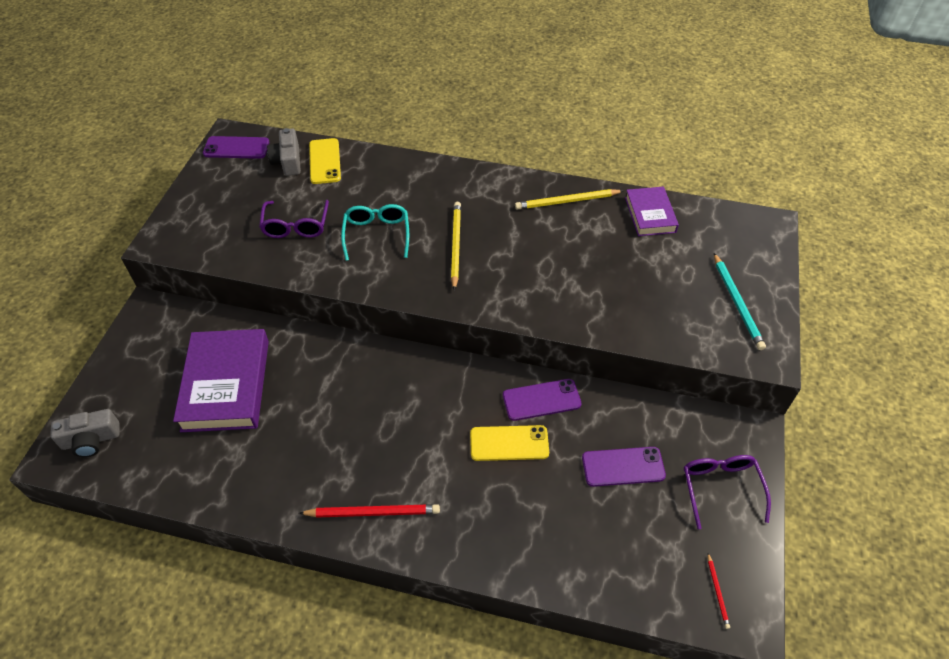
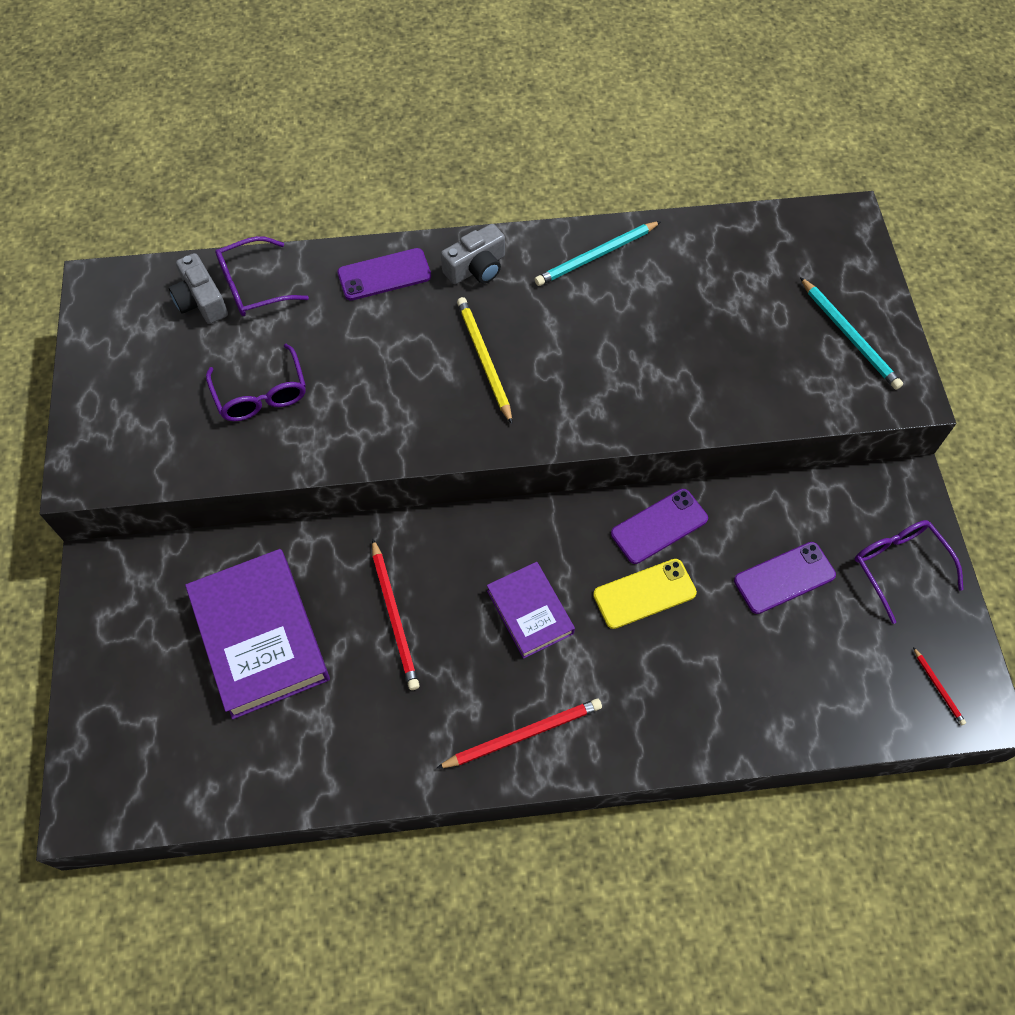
camera: 20 degrees left, 10 degrees up
(91, 440) = (119, 770): grey camera -> grey camera (476, 268)
(236, 148) = (117, 301): purple phone -> purple phone (384, 275)
(322, 401) = (394, 616): none -> red pencil
(325, 161) = (253, 286): yellow phone -> purple glasses
(377, 234) = (375, 374): turquoise glasses -> none
(567, 201) = (596, 256): yellow pencil -> turquoise pencil
(650, 215) = (704, 245): purple book -> purple book (530, 612)

